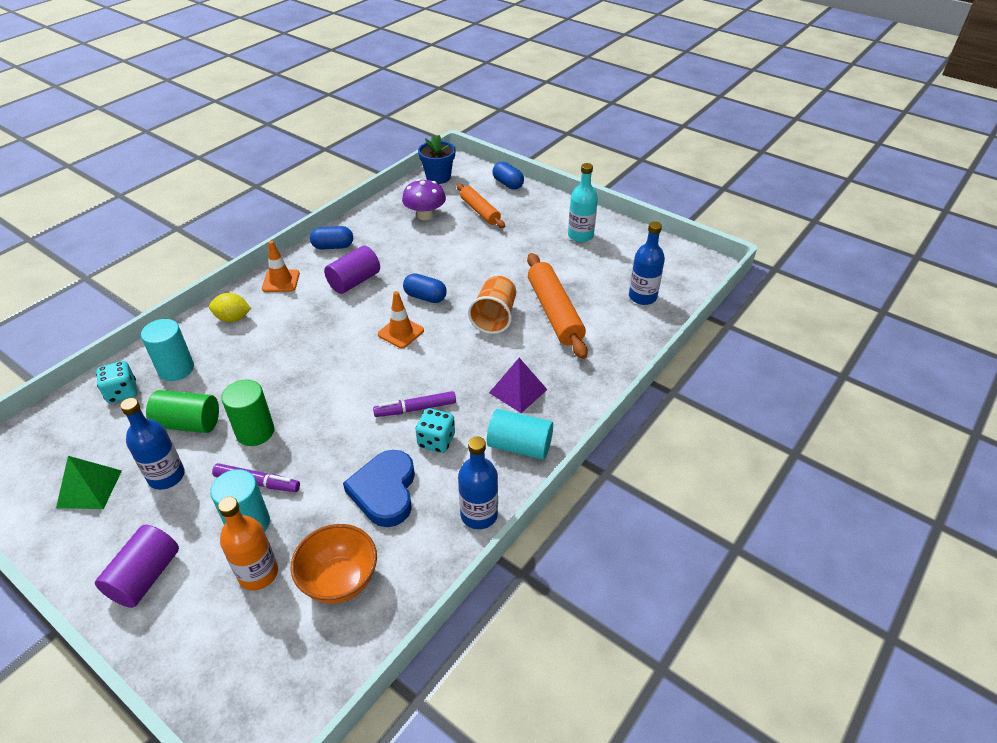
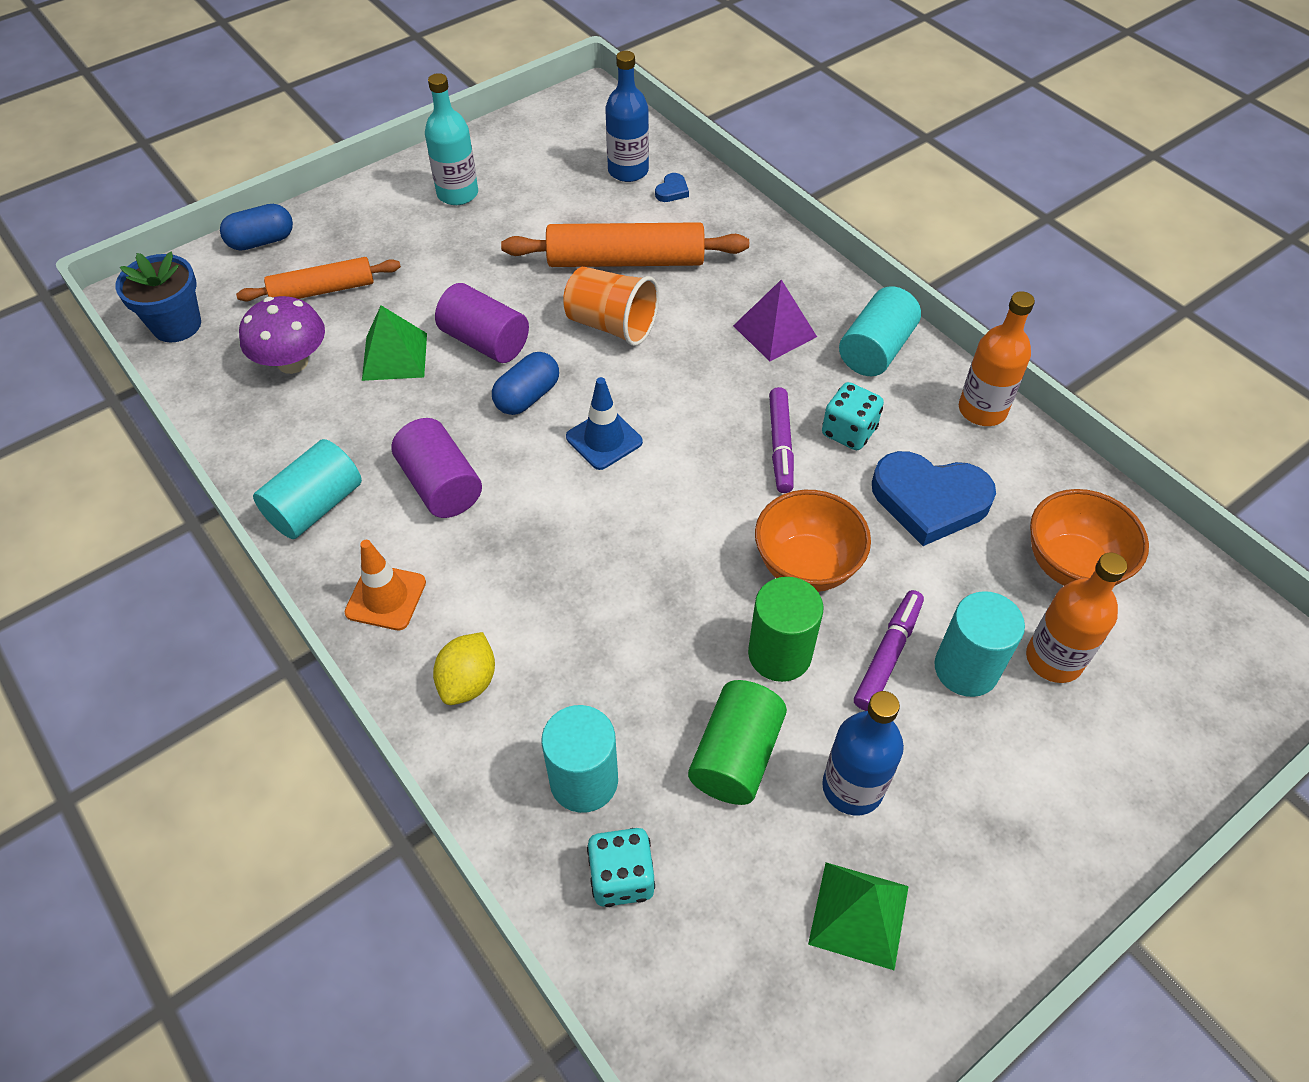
camera: 75 degrees left, 10 degrees up
(145, 577) = (1049, 809): purple cylinder -> purple cylinder (485, 341)
(320, 435) = (806, 566): none -> orange bowl
(333, 246) = (315, 506): blue capsule -> turquoise cylinder
(401, 332) = (604, 439): orange traffic cone -> blue traffic cone
(440, 245) = (394, 356): none -> green pyramid
(479, 515) = (982, 410): blue bottle -> orange bottle
(634, 320) = (672, 191): none -> blue heart

